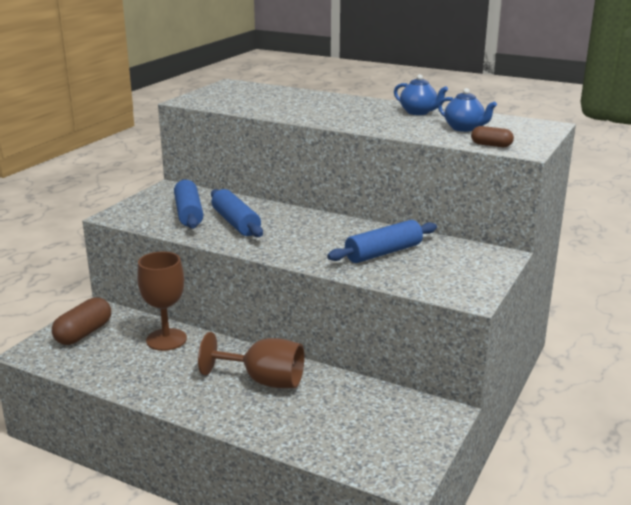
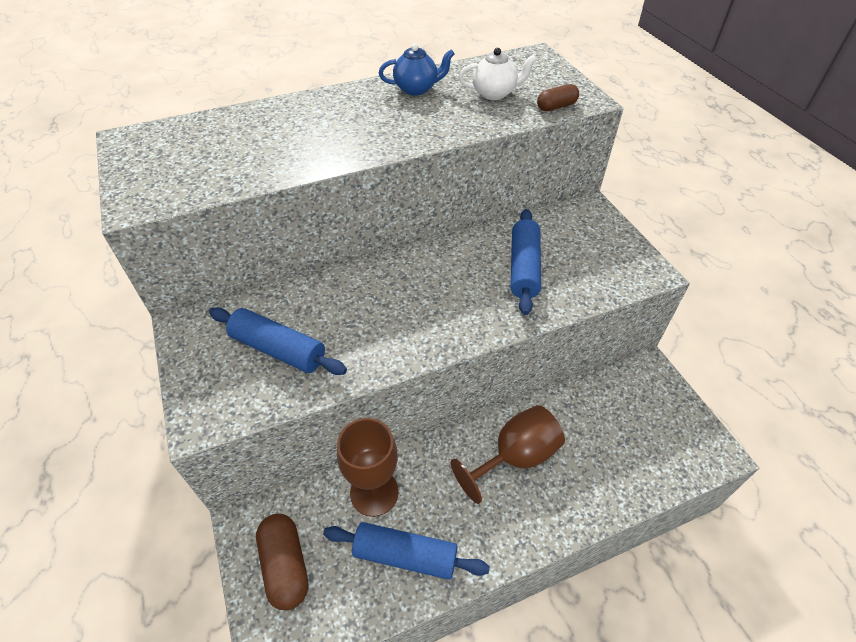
camera: 50 degrees left, 25 degrees up
(236, 223) = (349, 326): blue rolling pin -> blue rolling pin (405, 555)
(464, 128) = (494, 93): blue teapot -> white teapot

